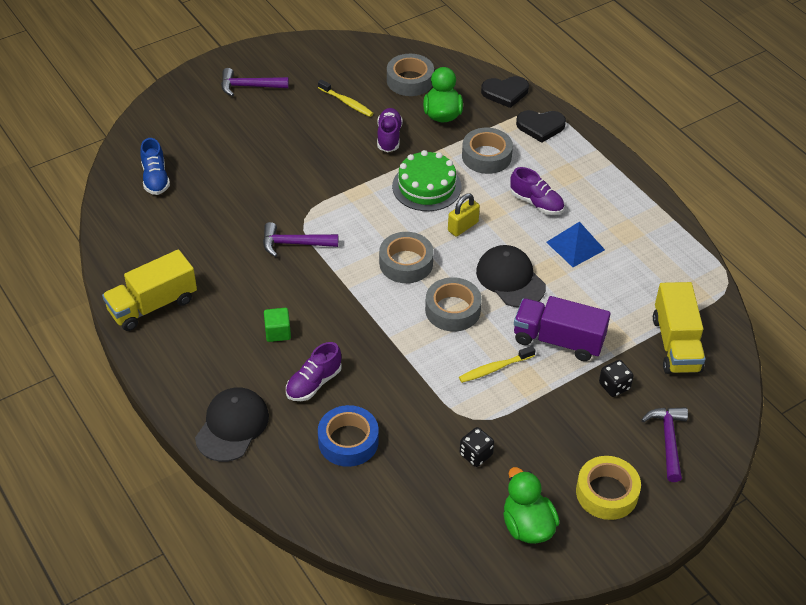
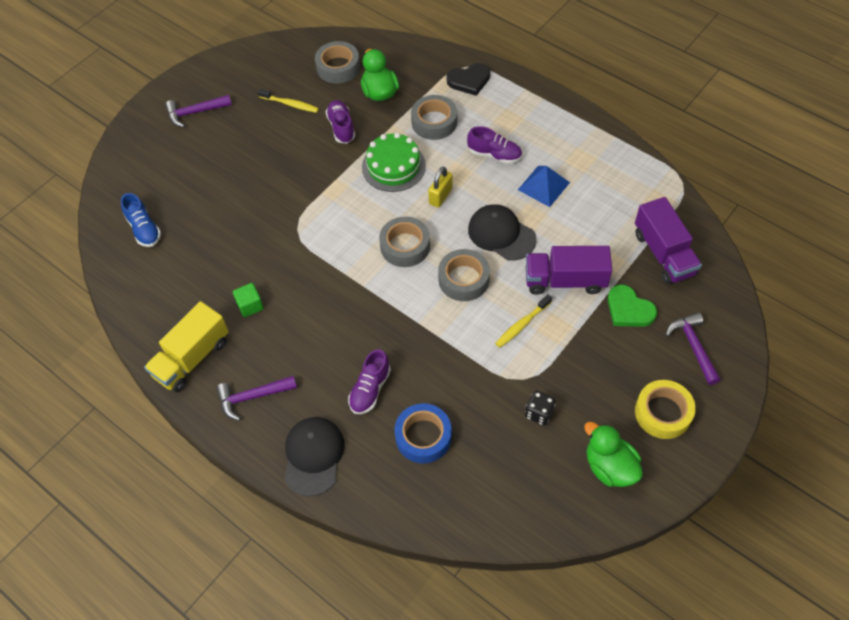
camera: 15 degrees left, 10 degrees up
(278, 332) = (318, 349): green cube -> green cube (250, 305)
(294, 244) = (298, 257): purple hammer -> purple hammer (252, 397)
(505, 93) = (426, 56): black heart -> none
(614, 386) = (629, 309): black dice -> green heart
(676, 344) = (663, 254): yellow truck -> purple truck

